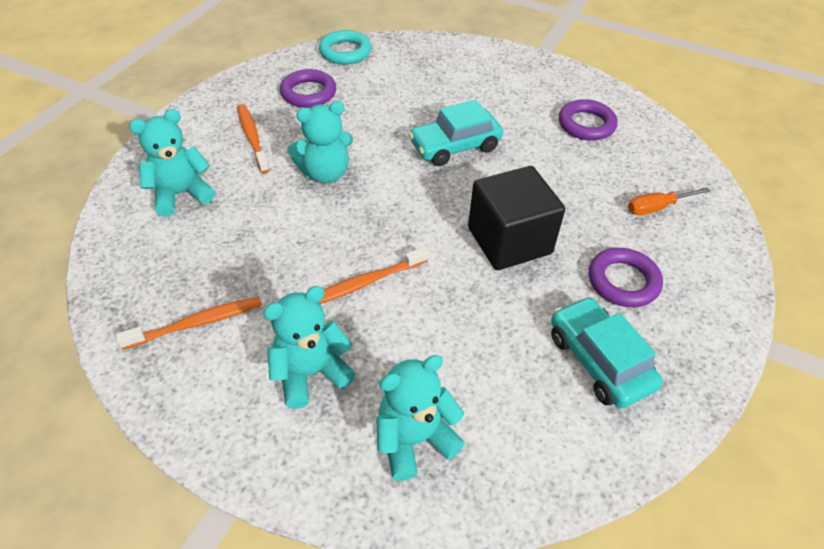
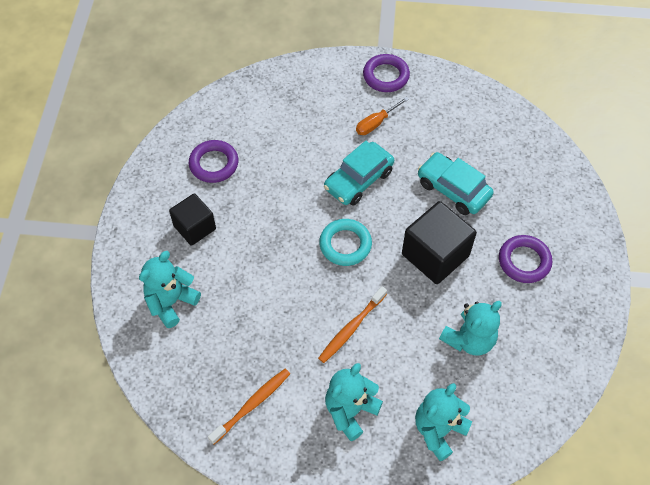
camera: 20 degrees left, 10 degrees up
(252, 138) = (195, 227): orange toothbrush -> black cube
(325, 173) = (272, 242): turquoise teddy bear -> turquoise teddy bear (469, 339)
(345, 52) = (220, 106): turquoise ring -> turquoise ring (345, 244)
(586, 124) = (449, 122): purple ring -> purple ring (386, 76)
(599, 360) = (529, 330): turquoise car -> turquoise car (453, 189)
(657, 207) = (526, 187): orange screwdriver -> orange screwdriver (376, 123)

